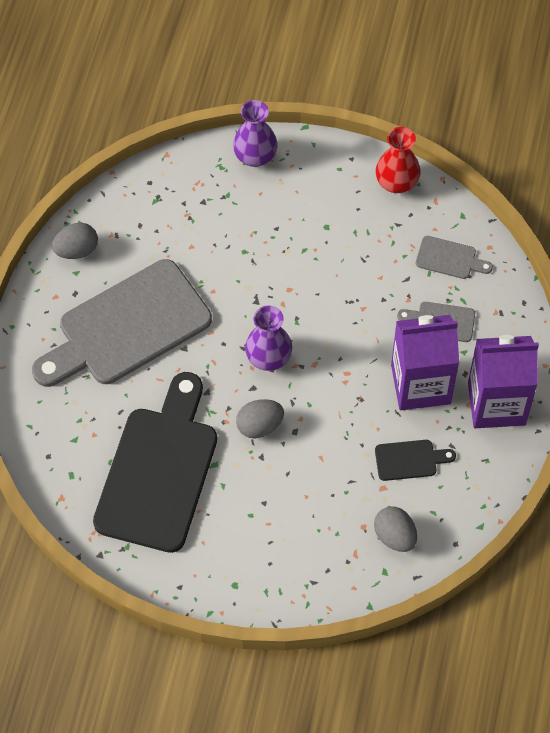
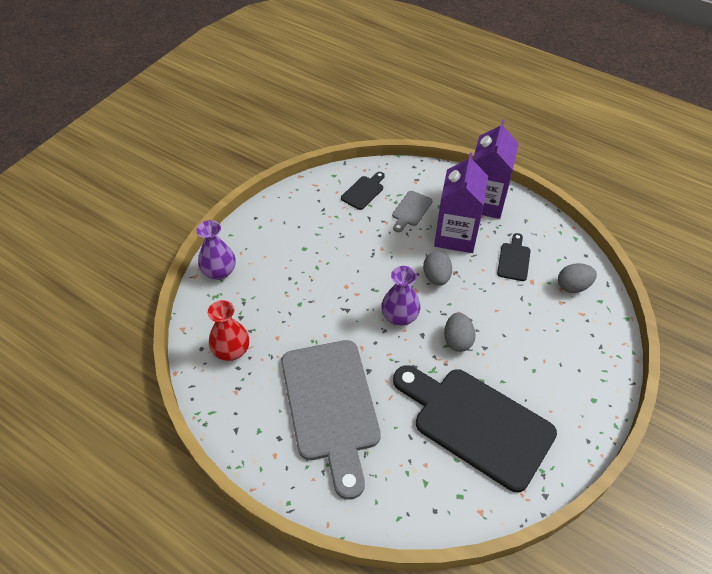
camera: 70 degrees left, 10 degrees down
(77, 250) = (237, 423): grey egg -> grey egg (436, 277)
(396, 182) = (289, 199): red vase -> red vase (231, 350)
(449, 259) = (364, 191): grey cutting board -> black cutting board

